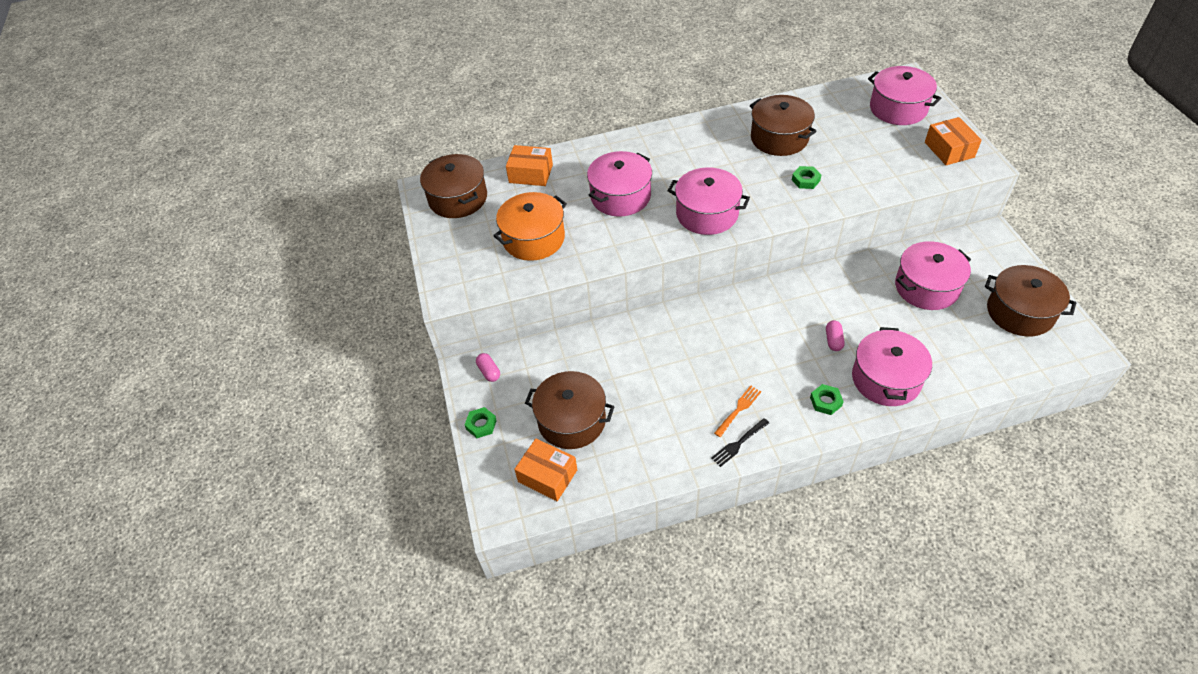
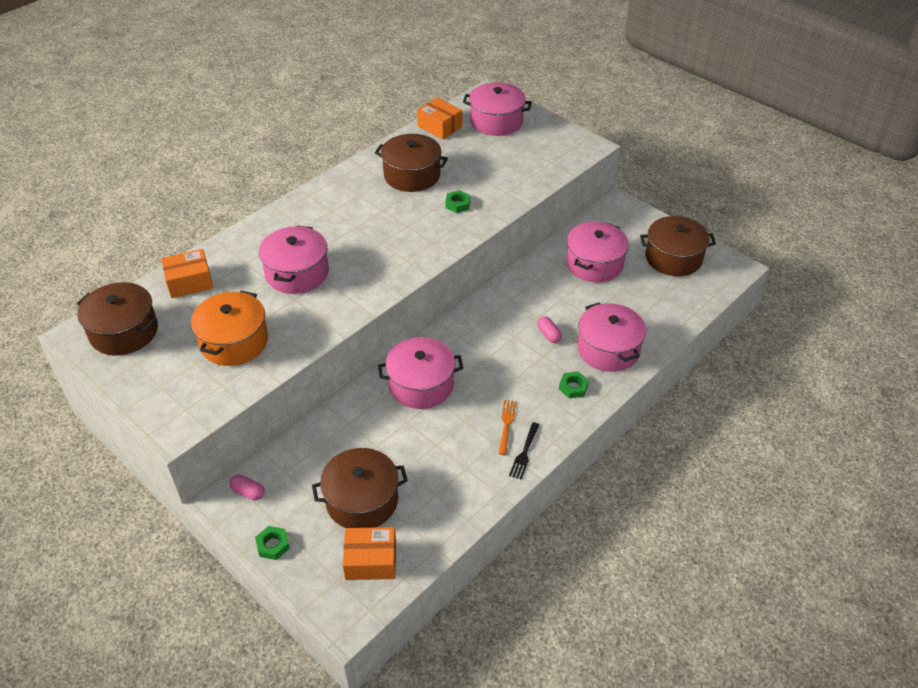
camera: 35 degrees left, 5 degrees down
(707, 214) = (389, 261): pink pot -> pink pot (421, 385)
(949, 150) = (557, 143): orange box -> orange box (440, 126)

